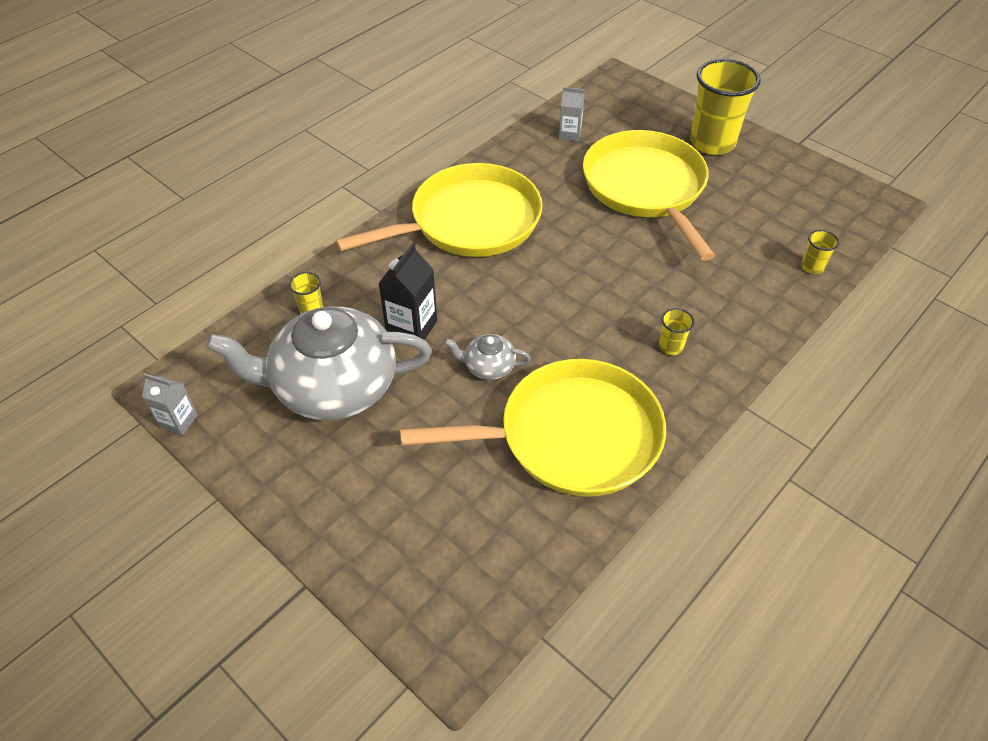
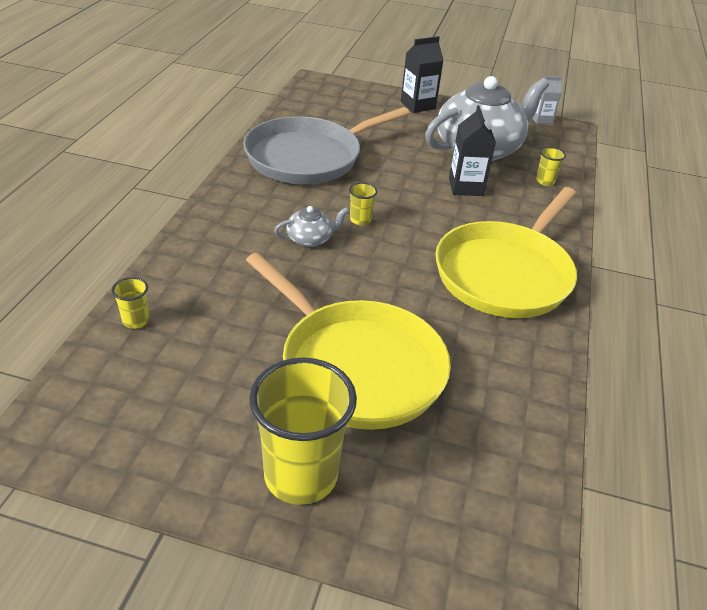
camera: 150 degrees right, 10 degrees down
(329, 517) = (418, 105): none -> black carton
(488, 366) = (391, 178): grey teapot -> grey teapot (310, 239)
(569, 134) = (500, 421): grey carton -> none
(570, 436) = (309, 157): yellow pan -> grey pan
(671, 347) = (261, 219): yellow cup -> yellow cup (360, 220)

